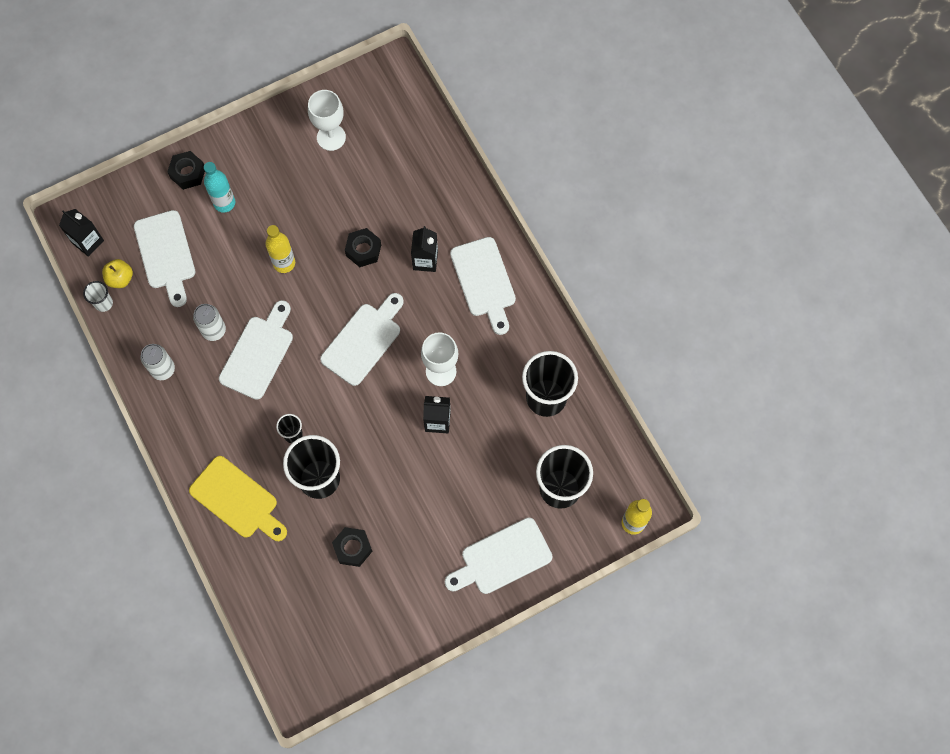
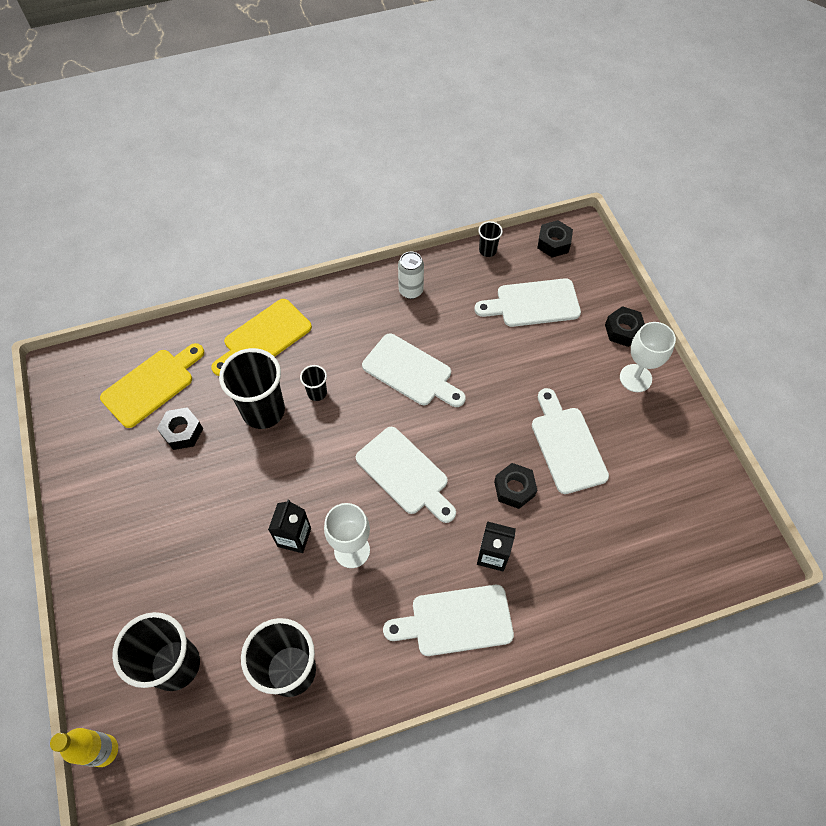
camera: 100 degrees right, 10 degrees down
(88, 242) = (553, 243): black carton -> black nut
(103, 303) = (487, 250): white cup -> black cup
(120, 278) = (511, 265): yellow apple -> none
(214, 330) = (443, 336): white can -> none
(224, 203) = (586, 359): turquoise bottle -> none
(284, 263) = (509, 407): yellow bottle -> none
(306, 594) = (152, 385): none -> yellow cutting board
(331, 137) = (661, 474): white goblet -> white goblet (635, 378)
(502, 558) = (118, 581): white cutting board -> white cutting board (566, 445)

